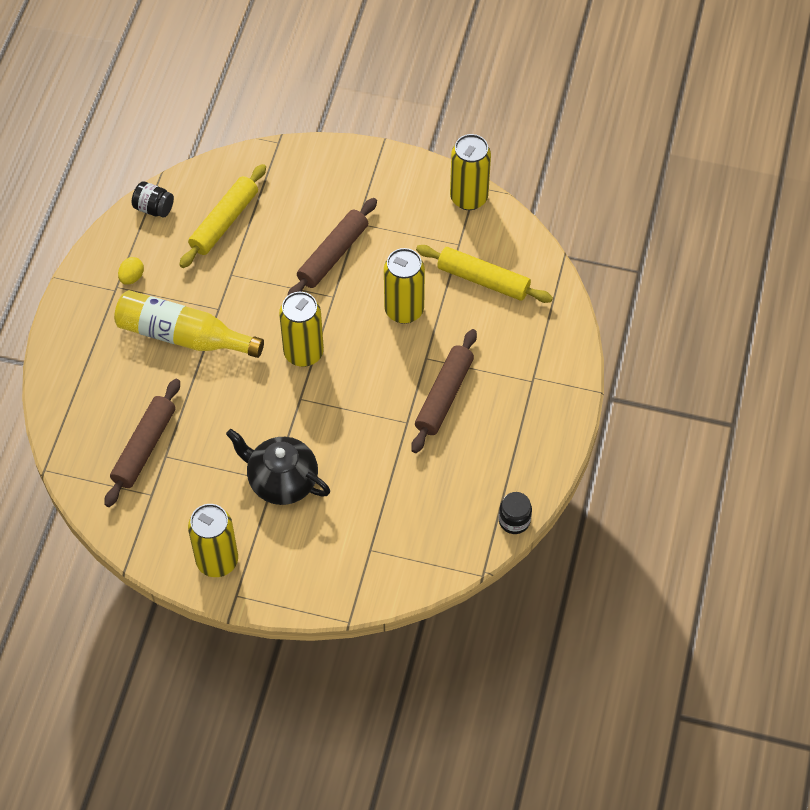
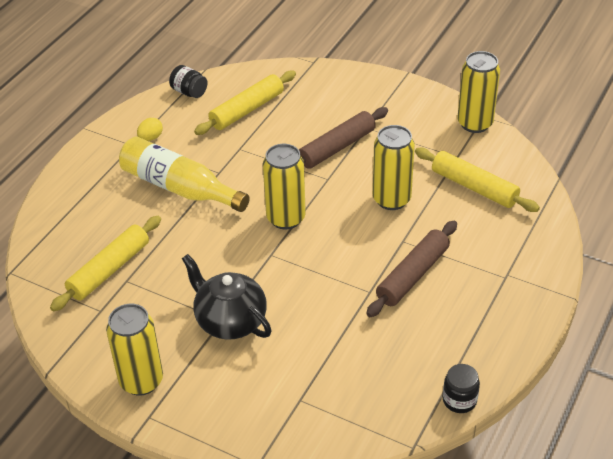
camera: 15 degrees right, 15 degrees down
(144, 447) = (109, 270): brown rolling pin -> yellow rolling pin

